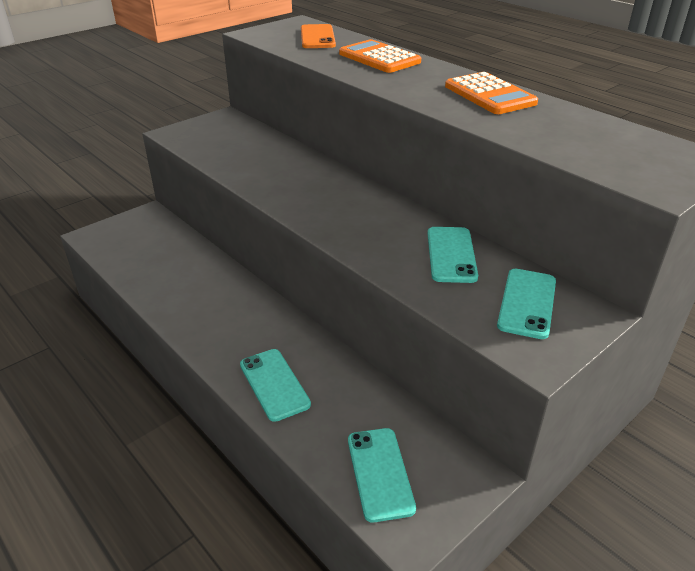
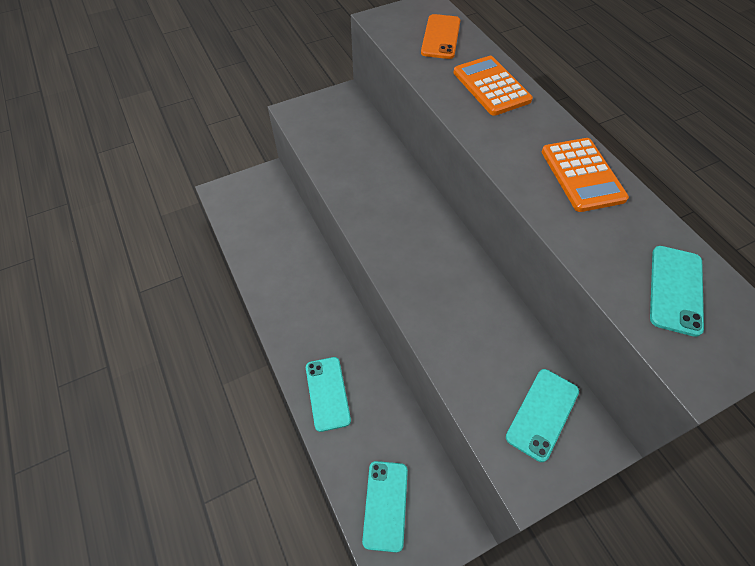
camera: 15 degrees right, 20 degrees up
(451, 255) = (495, 334): turquoise phone -> turquoise phone (675, 290)

